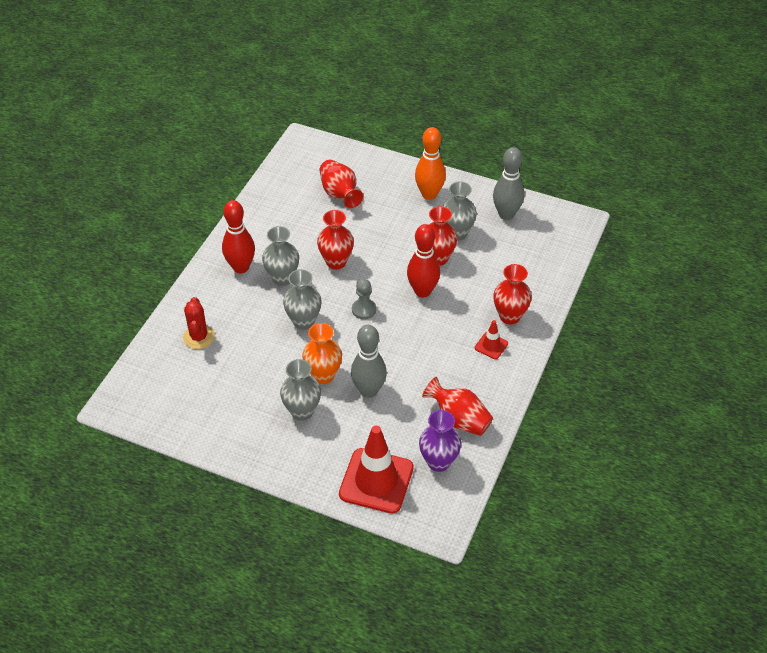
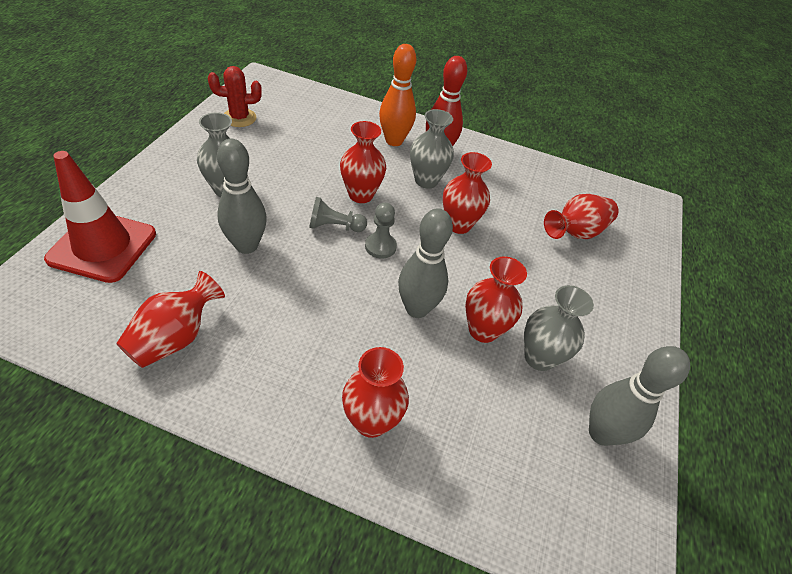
camera: 80 degrees right, 0 degrees up
(199, 337) = (340, 124): red cactus -> red cactus (239, 118)
(304, 321) = (361, 195): grey vase -> red vase
(323, 375) = (277, 208): orange vase -> none
(343, 337) = (334, 226): none -> grey pawn
(422, 291) = (416, 309): red bowling pin -> grey bowling pin
(429, 194) = (609, 327): orange bowling pin -> orange bowling pin (394, 141)
(438, 462) = (108, 310): purple vase -> none
(491, 346) = (310, 389): red traffic cone -> none

